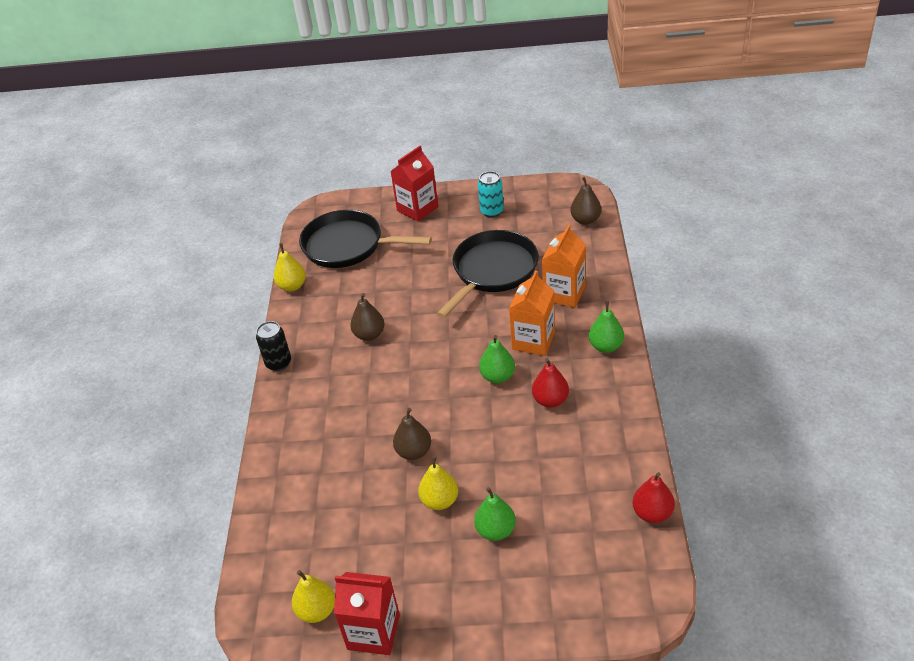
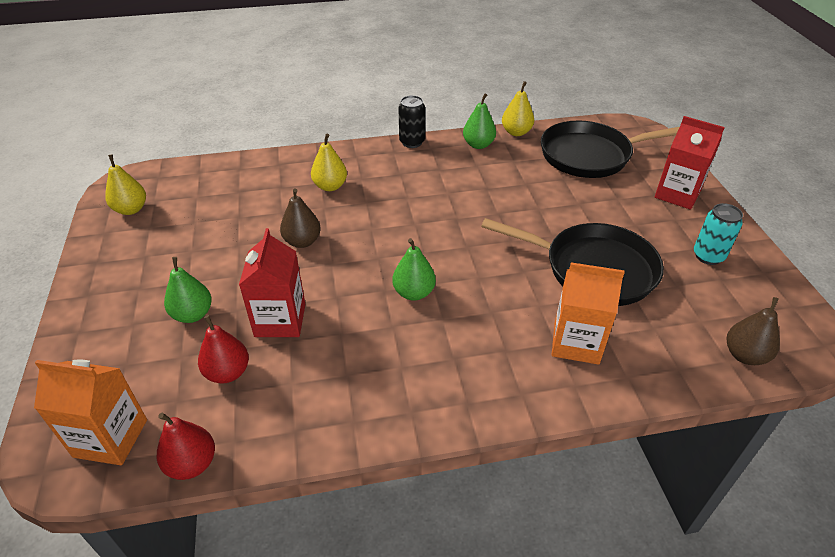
camera: 75 degrees right, 0 degrees up
(348, 245) = (590, 155): black pan -> black pan turned 105 degrees counterclockwise
(369, 335) = (460, 189): brown pear -> none
(373, 632) = (98, 245): red carton -> red carton (280, 320)
(440, 501) = (237, 268): yellow pear -> yellow pear (330, 186)
(533, 341) = (479, 319): orange carton -> orange carton (110, 438)
(550, 400) = (380, 344): red pear -> red pear (228, 372)
(606, 346) = (484, 396): green pear -> green pear (478, 145)

